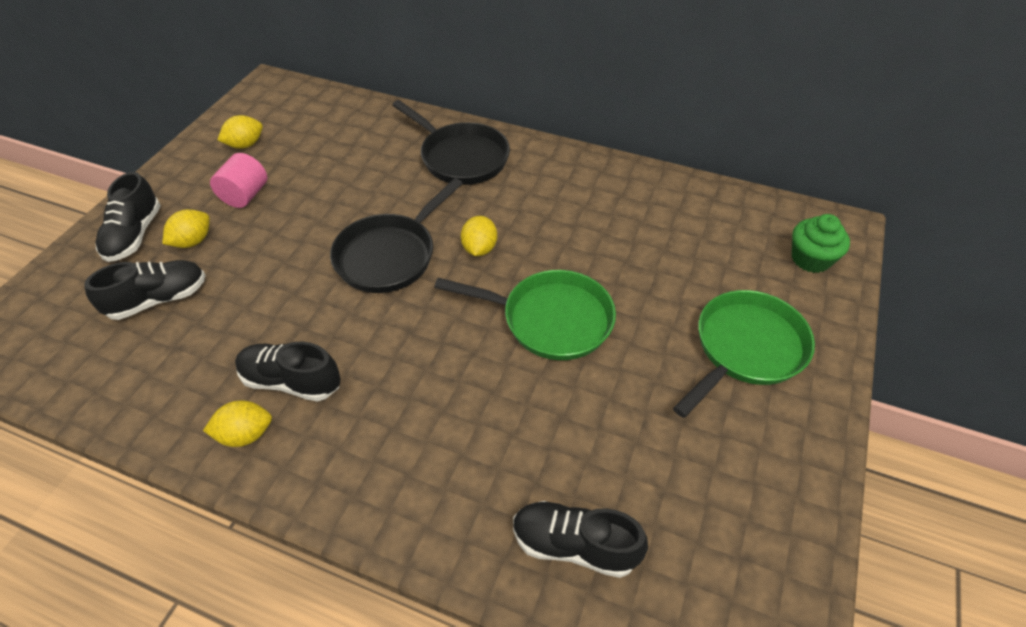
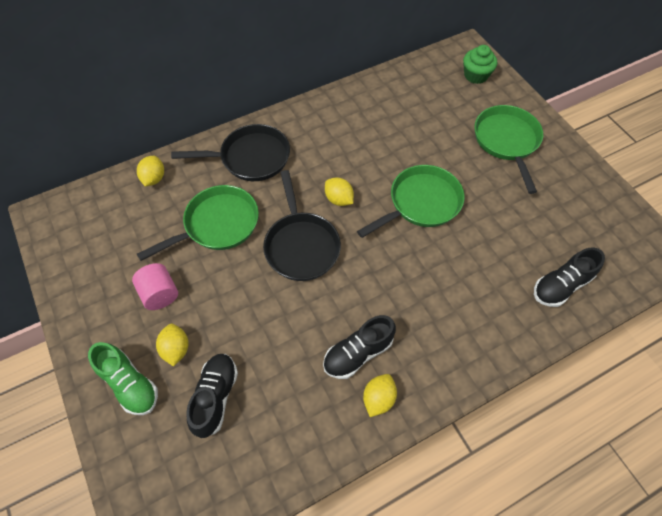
camera: 50 degrees left, 10 degrees up
(134, 235) = (130, 384): black shoe -> green shoe
(245, 145) = (102, 266): yellow lemon -> yellow lemon (154, 178)
(357, 184) = (217, 224): none -> green pan

